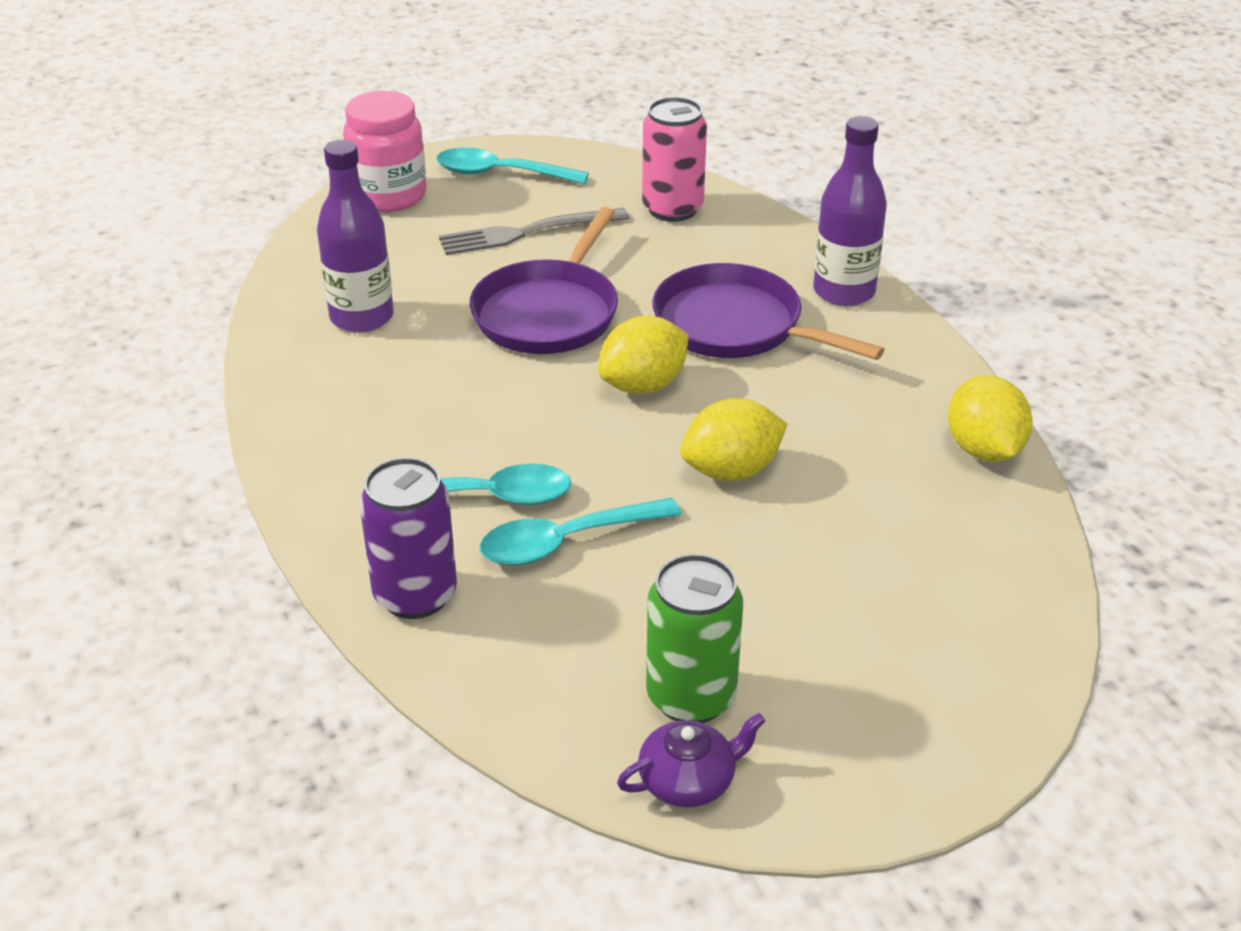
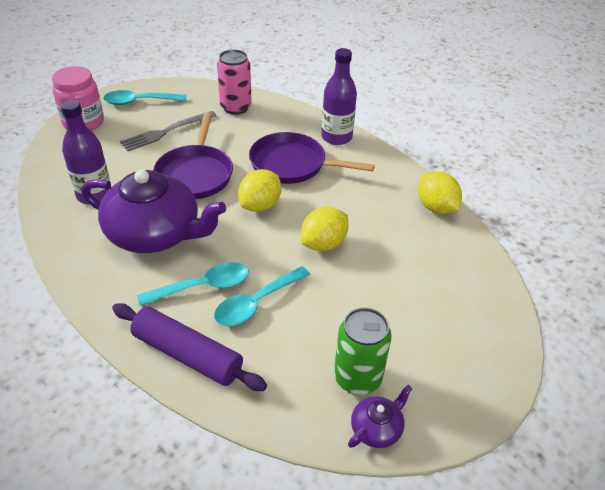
camera: 20 degrees left, 5 degrees up
(415, 595) = (187, 355): purple can -> purple rolling pin
(439, 397) = (155, 233): none -> purple teapot

